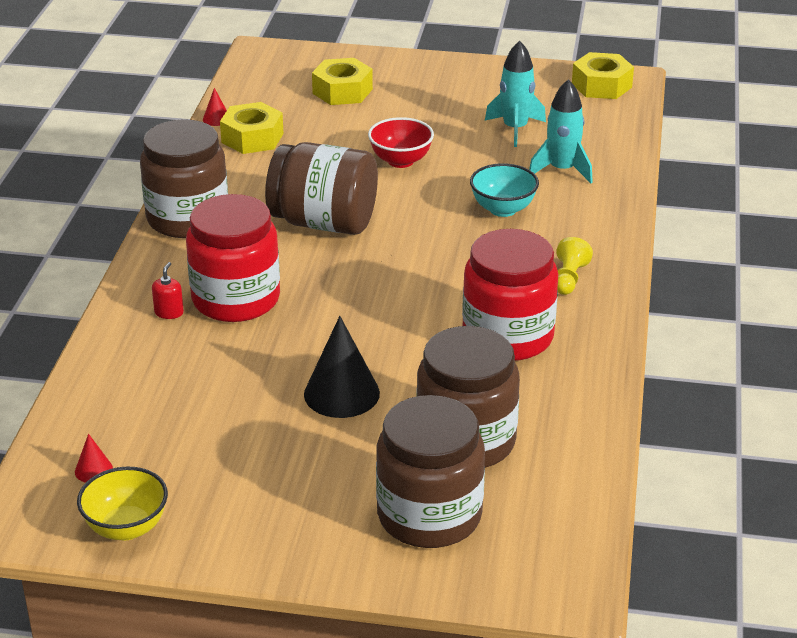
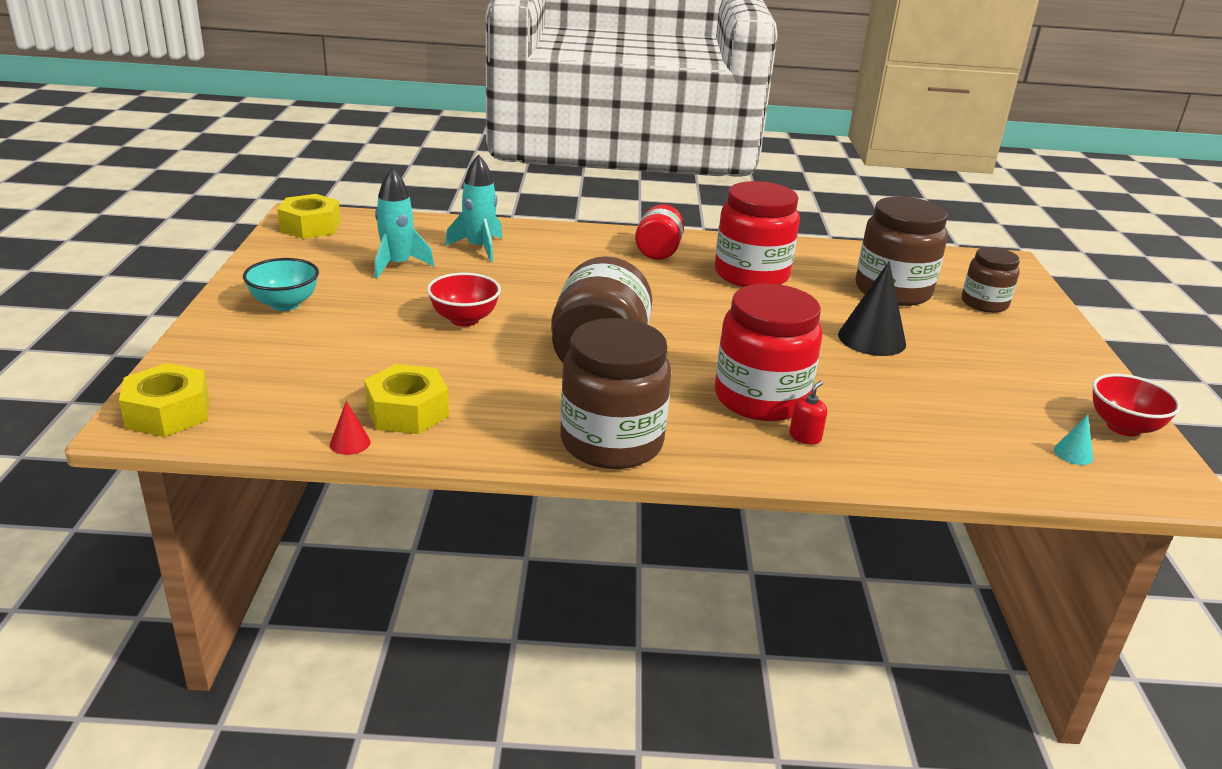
camera: 100 degrees left, 5 degrees down
(93, 470) = (1073, 454): red cone -> turquoise cone
(126, 528) = (1123, 427): yellow bowl -> red bowl
(169, 312) = (805, 437): red soap dispenser -> red soap dispenser turned 120 degrees clockwise
(342, 91) = (288, 356): yellow nut -> yellow nut (168, 413)
(429, 515) = (984, 303): brown jar -> brown jar, size x0.60
(503, 209) = (554, 273): turquoise bowl -> turquoise bowl (285, 304)
(569, 278) = (658, 251): yellow pawn -> red jar

